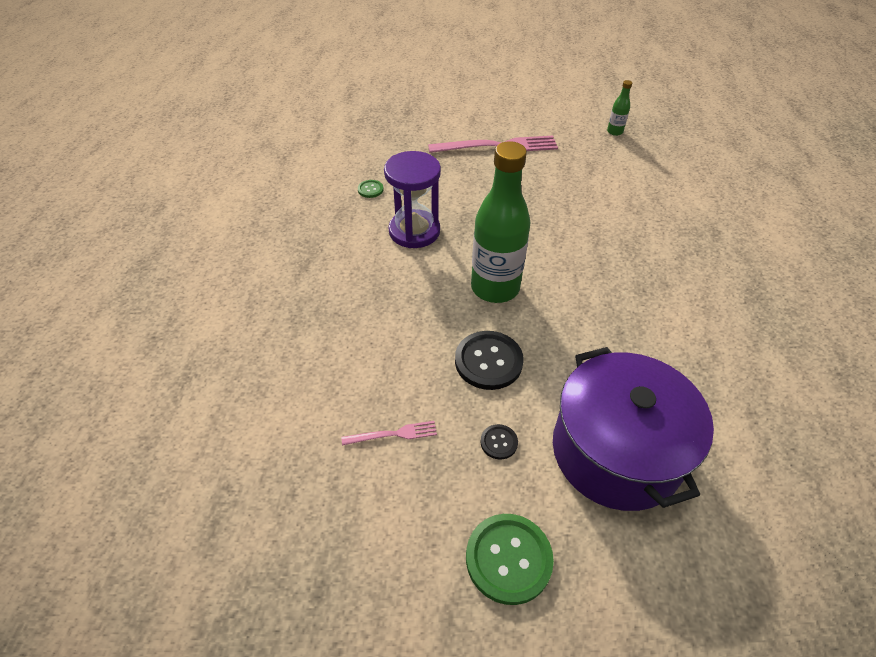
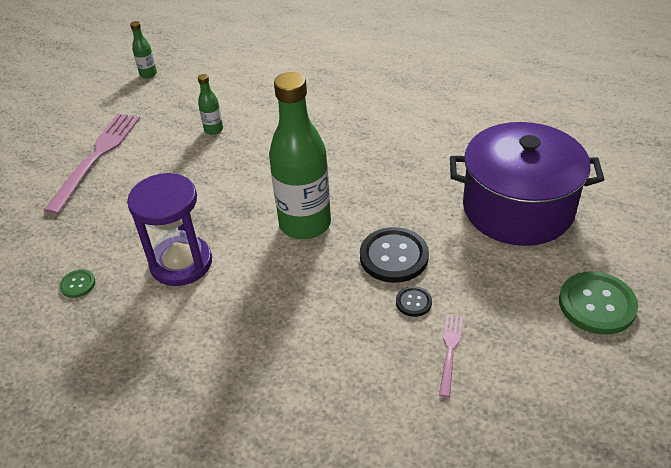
camera: 65 degrees left, 5 degrees down
(499, 442) = (485, 276): black button -> black button (413, 302)
(574, 193) = (213, 130): none -> green bottle

